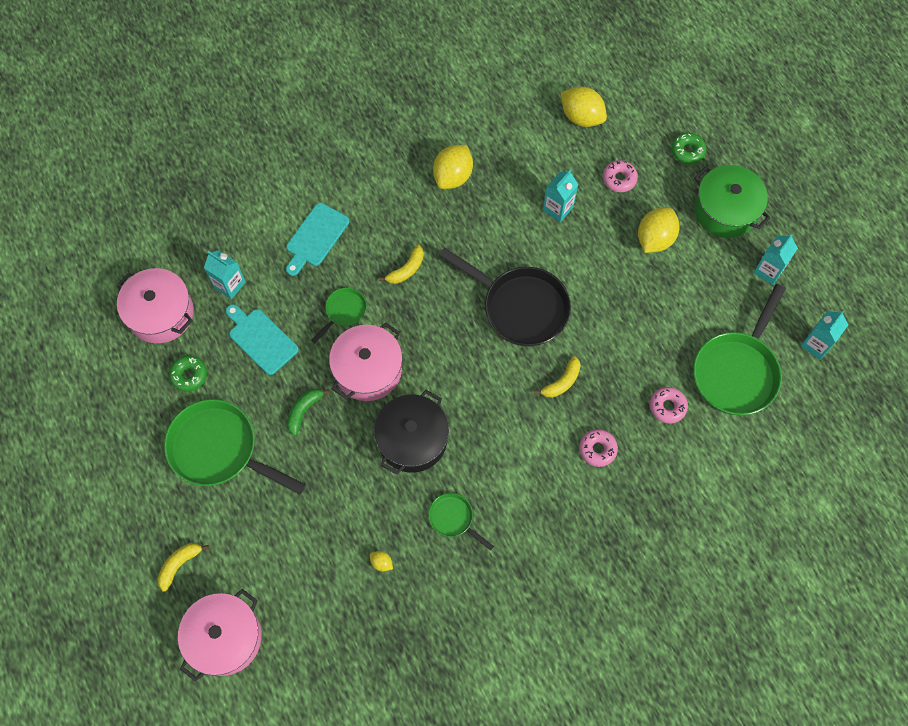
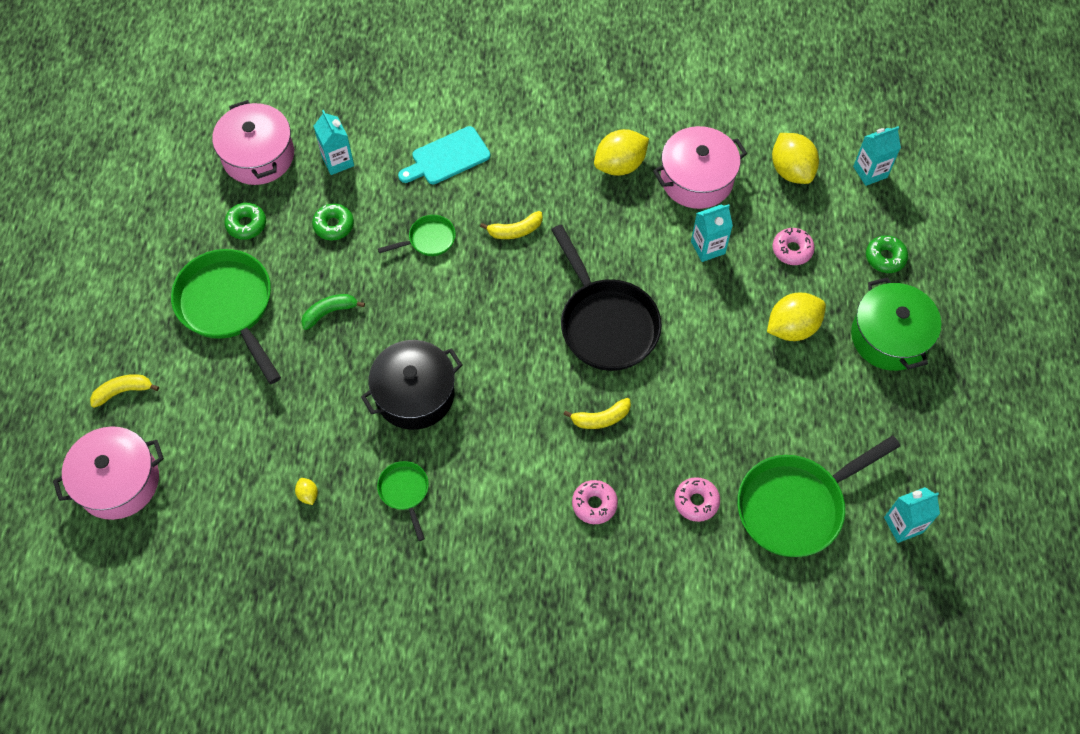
camera: 30 degrees right, 5 degrees down
(261, 339) = (334, 225): turquoise cutting board -> green donut
(368, 370) = (415, 306): pink pot -> pink pot (697, 179)
(768, 271) = (898, 422): turquoise carton -> turquoise carton (870, 172)

